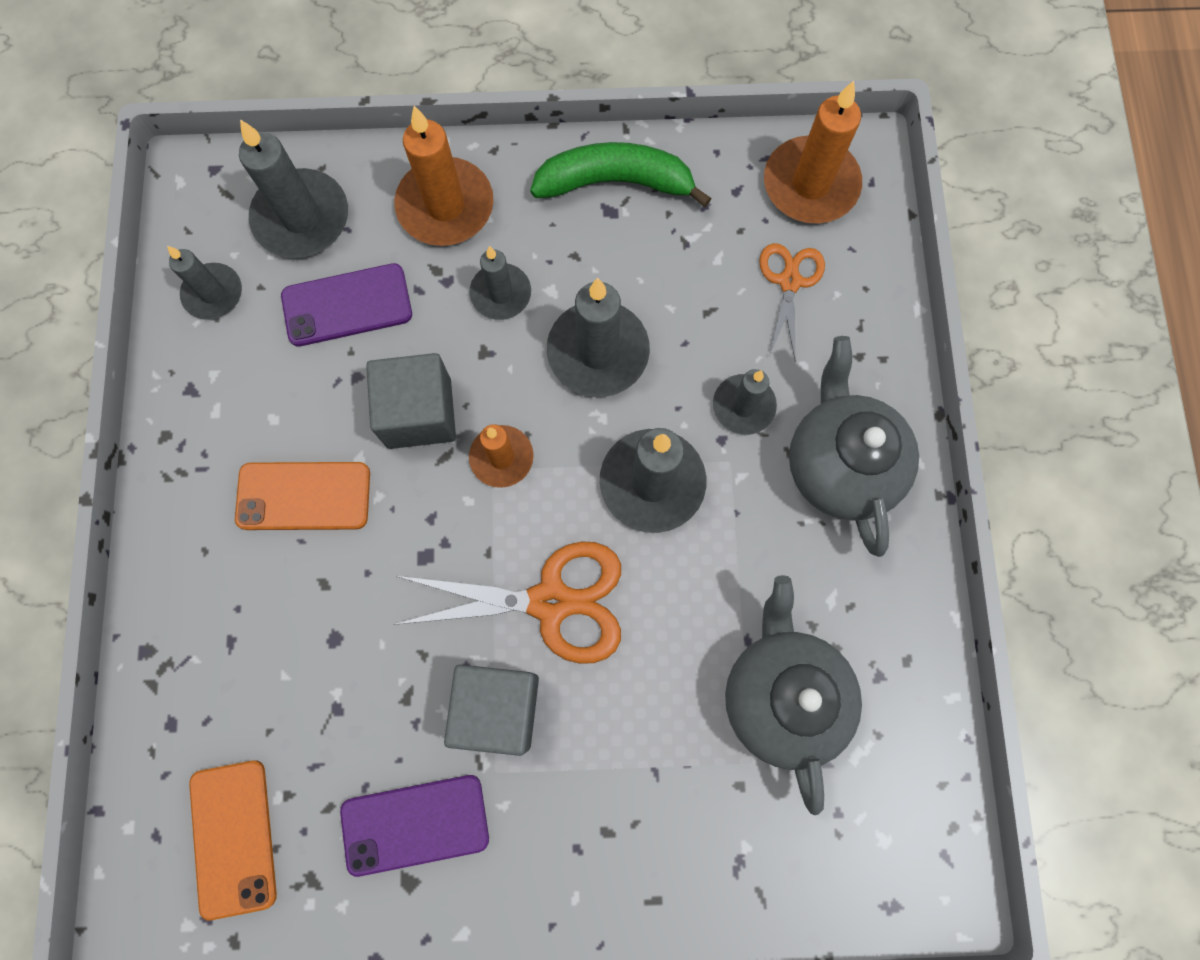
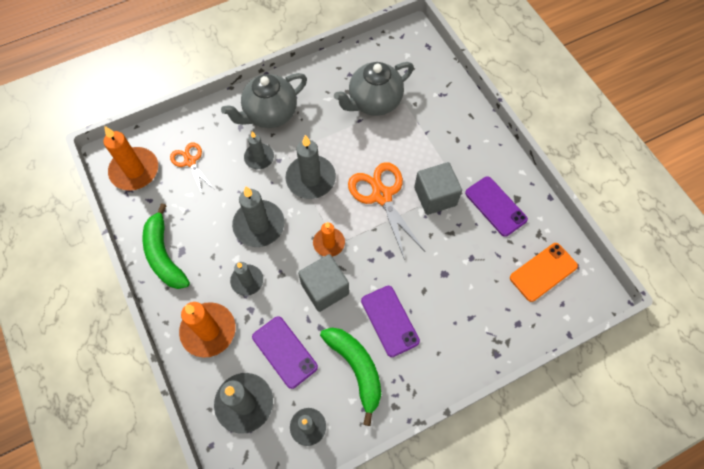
camera: 115 degrees left, 10 degrees down
(256, 404) = (356, 369): none -> green banana
(304, 496) = (389, 321): orange phone -> purple phone
(789, 281) = (190, 161): orange scissors -> orange scissors turned 75 degrees clockwise

